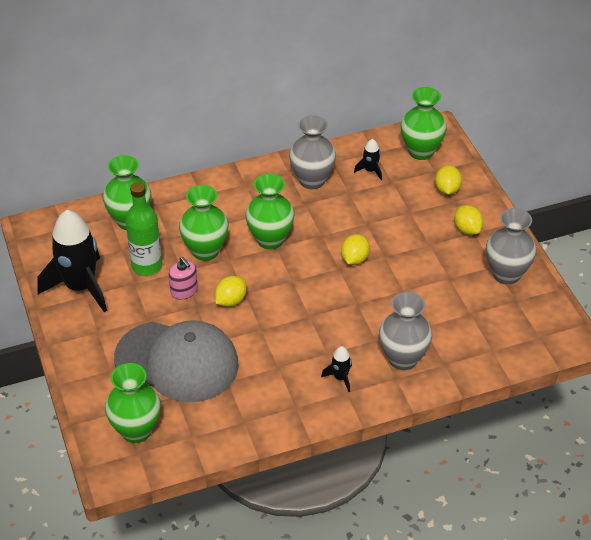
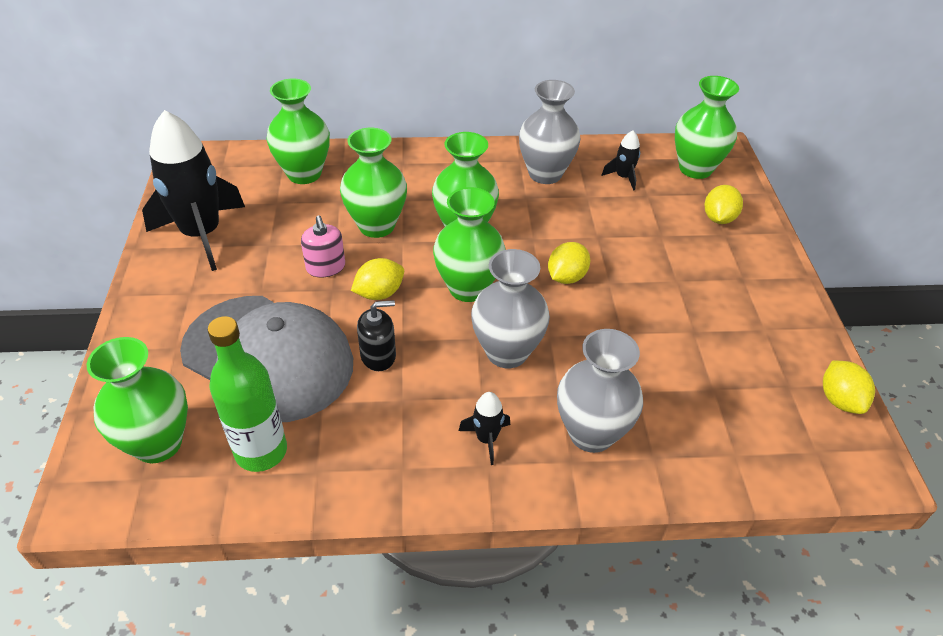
camera: 15 degrees right, 0 degrees up
(147, 266) = (295, 228): green bottle -> green bottle (261, 451)
(249, 343) = (378, 356): none -> black soap dispenser
(290, 283) = (468, 288): none -> green vase
(467, 229) = (735, 272): yellow lemon -> yellow lemon (840, 400)
(506, 274) = (780, 345): grey vase -> grey vase (507, 352)

